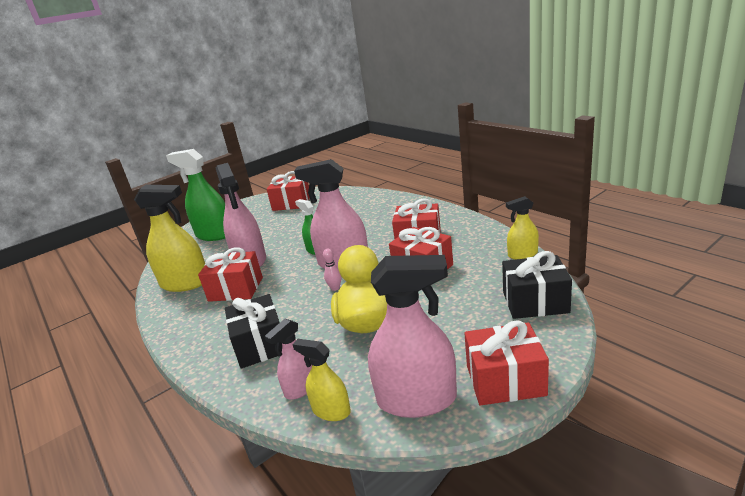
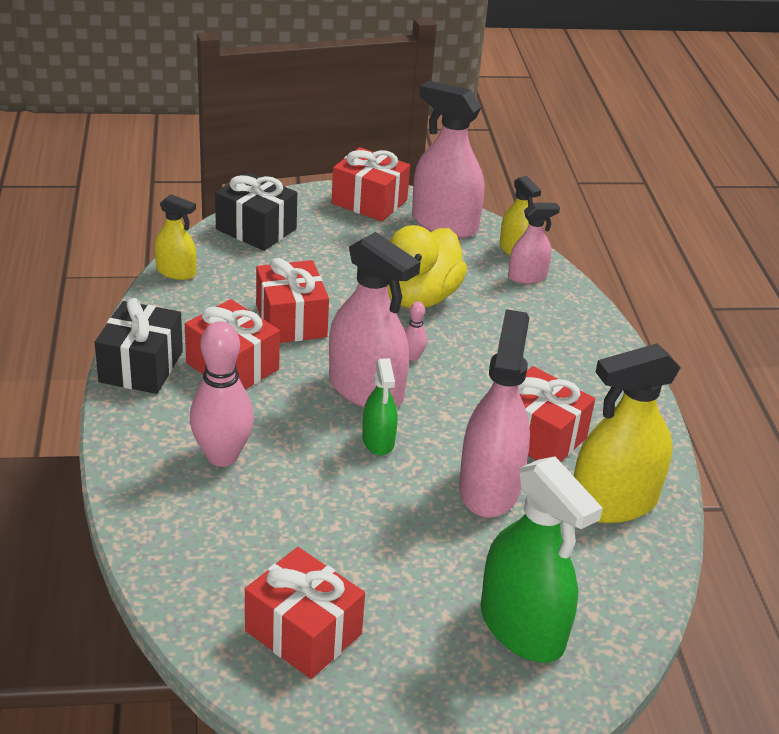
camera: 155 degrees left, 10 degrees up
(185, 283) = (613, 502): yellow spray bottle -> yellow spray bottle turned 60 degrees counterclockwise
(260, 345) = (544, 335): black gift -> black gift (141, 367)
(375, 217) = (222, 456): none -> pink bowling pin

